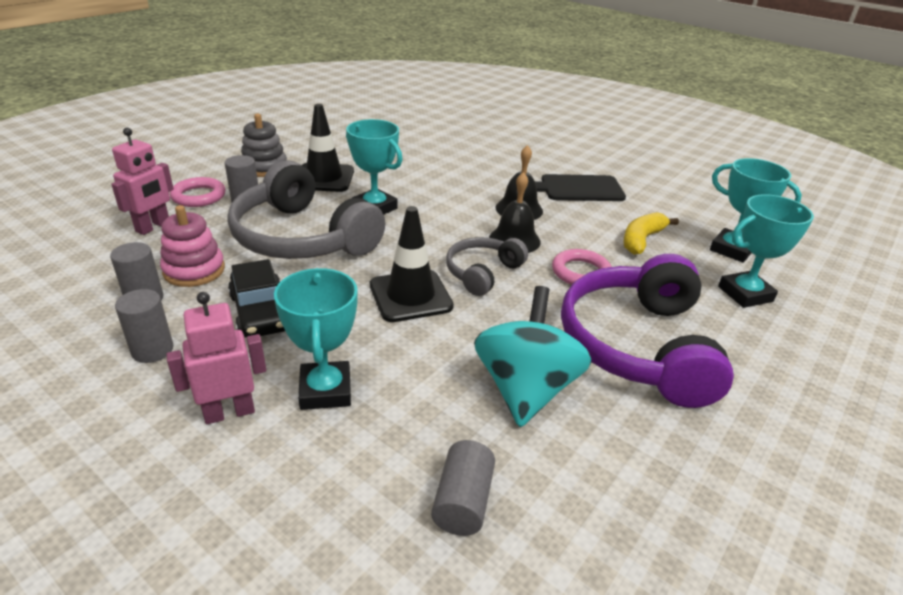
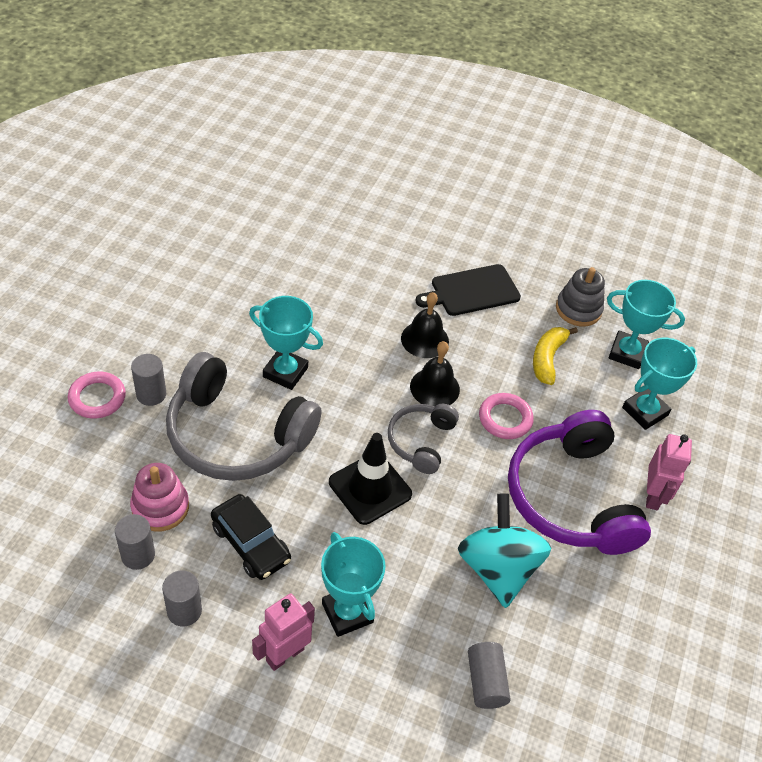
camera: 20 degrees left, 15 degrees up
(153, 227) = (81, 457): pink robot -> pink robot (653, 496)
(264, 167) = (138, 332): grey stacking toy -> grey stacking toy (578, 309)
(324, 178) = (211, 335): black traffic cone -> none

